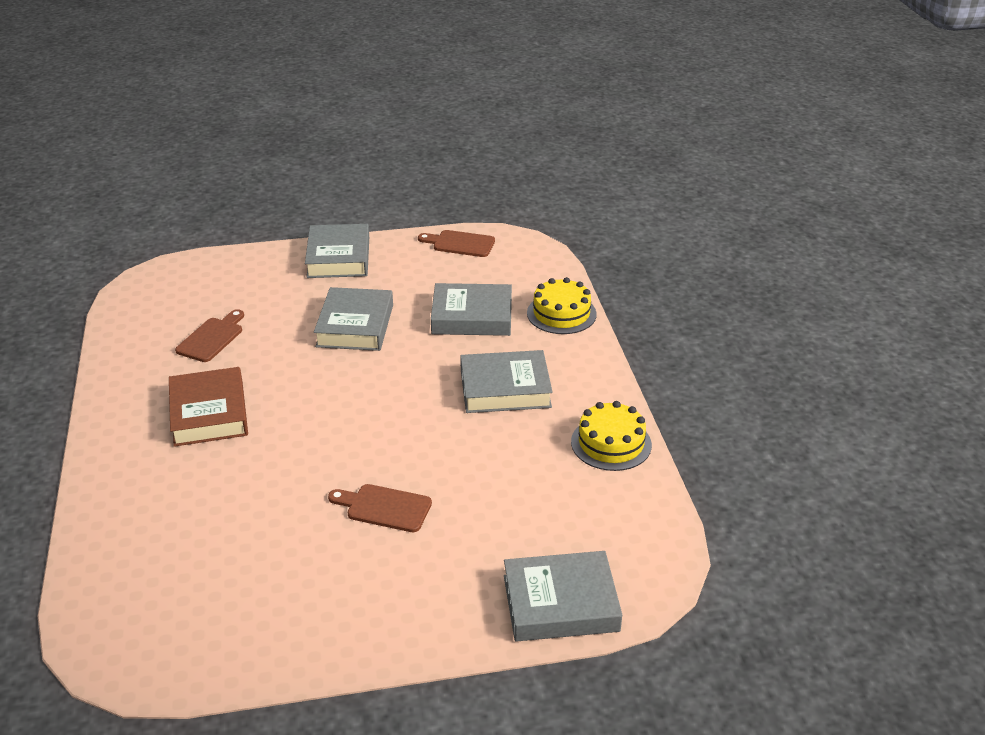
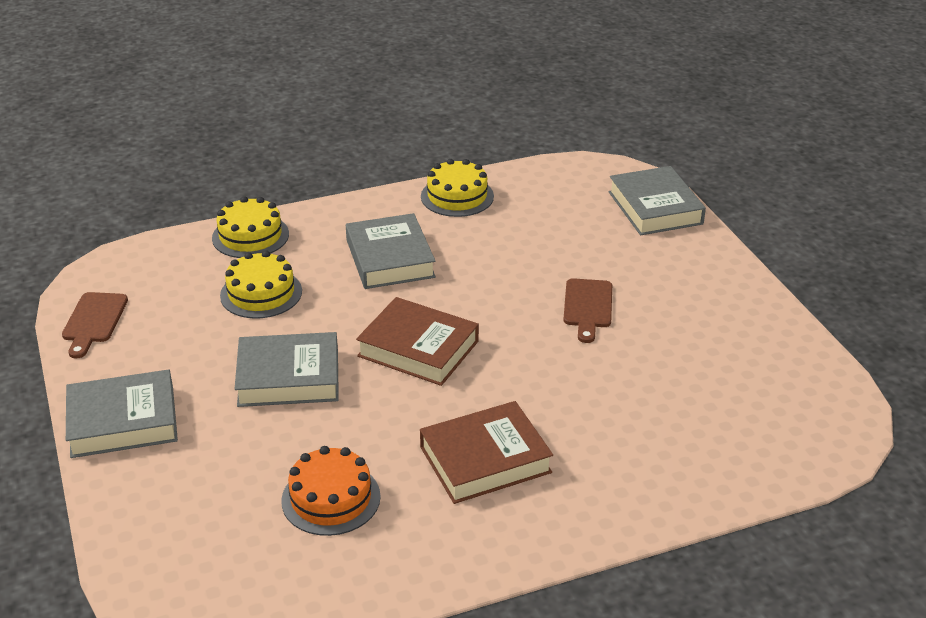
camera: 100 degrees left, 0 degrees up
(212, 338) = (331, 498): brown cutting board -> orange cake
(363, 393) = (418, 348): none -> brown book
(472, 316) = (261, 293): grey book -> yellow cake

